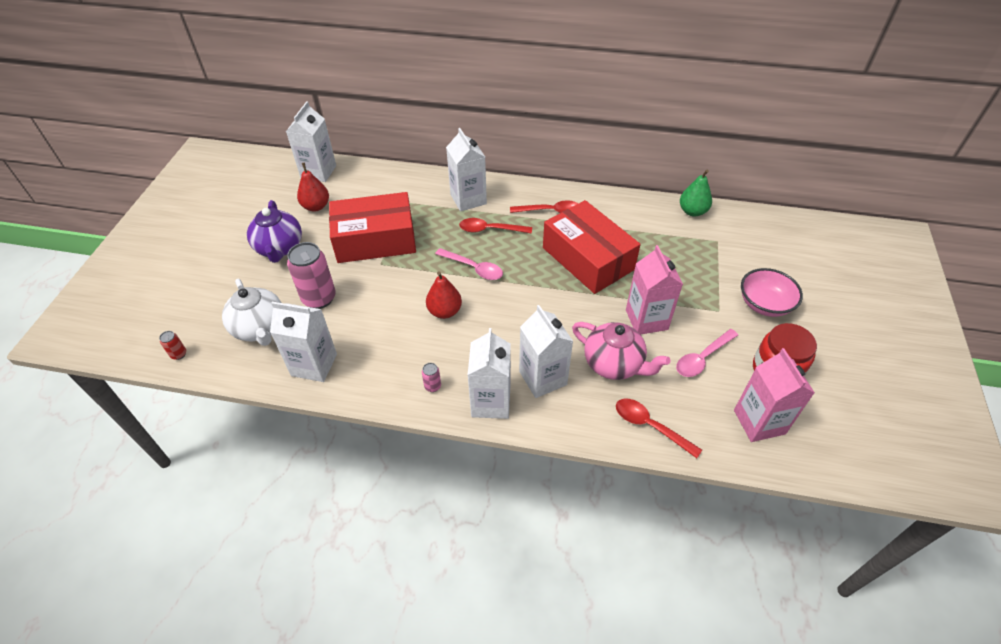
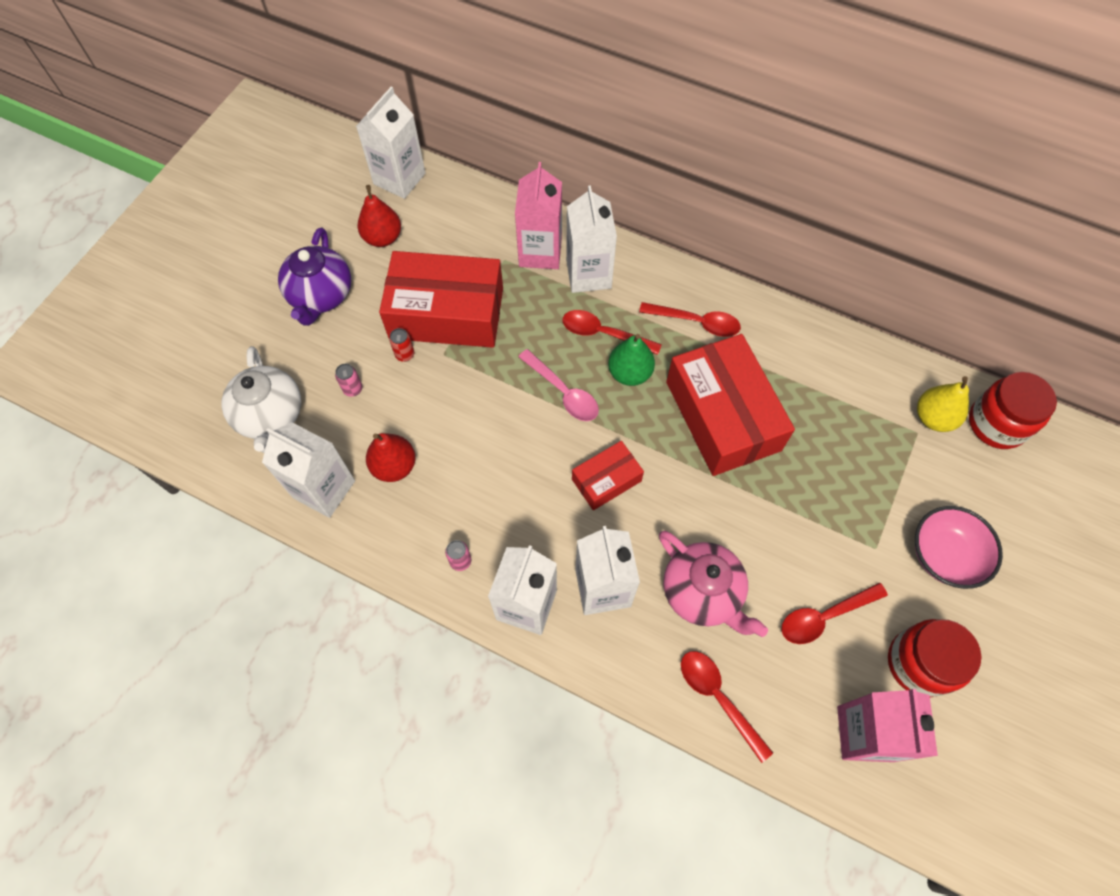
camera: 15 degrees right, 15 degrees up
(179, 354) = (168, 429): red can -> red can (405, 354)
(319, 298) = (353, 389): pink can -> pink can, size x0.44
(444, 311) = (506, 451): red pear -> red pear (394, 466)
(522, 312) = (606, 480): none -> red box
(646, 319) = (770, 536): pink carton -> pink carton (540, 252)
(692, 211) = (900, 372): green pear -> green pear (629, 373)
(702, 358) = (824, 616): pink spoon -> red spoon
(723, 231) = (933, 418): none -> yellow pear
(764, 226) = (997, 423): none -> red jar

